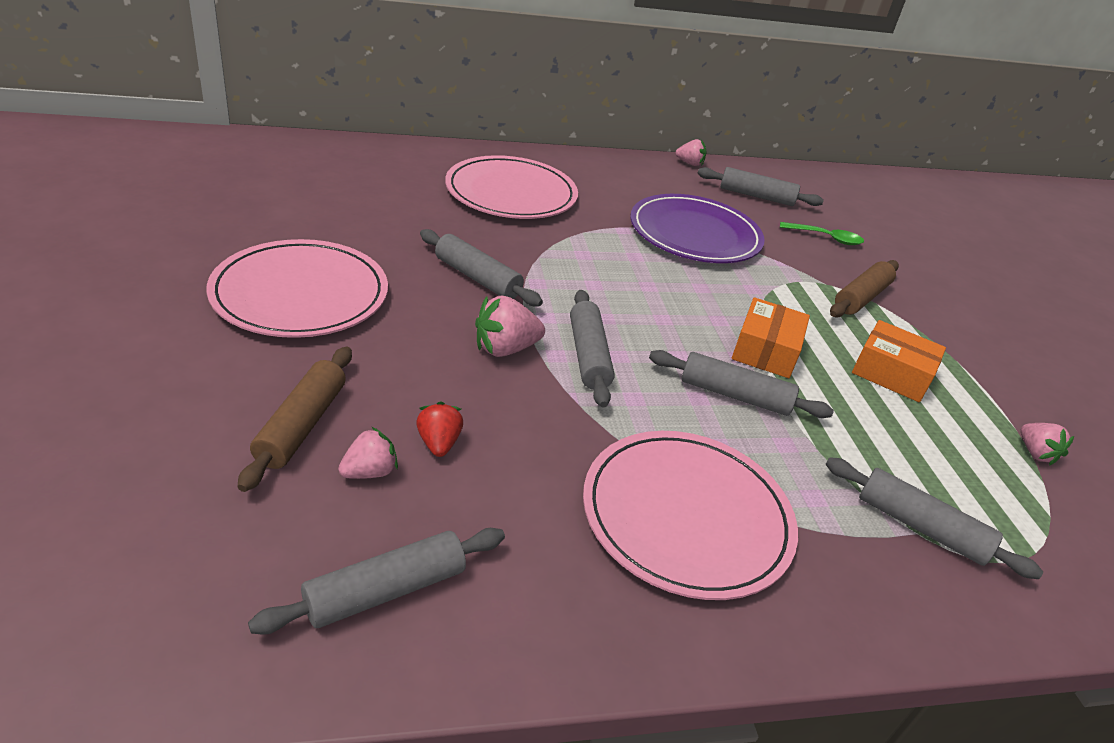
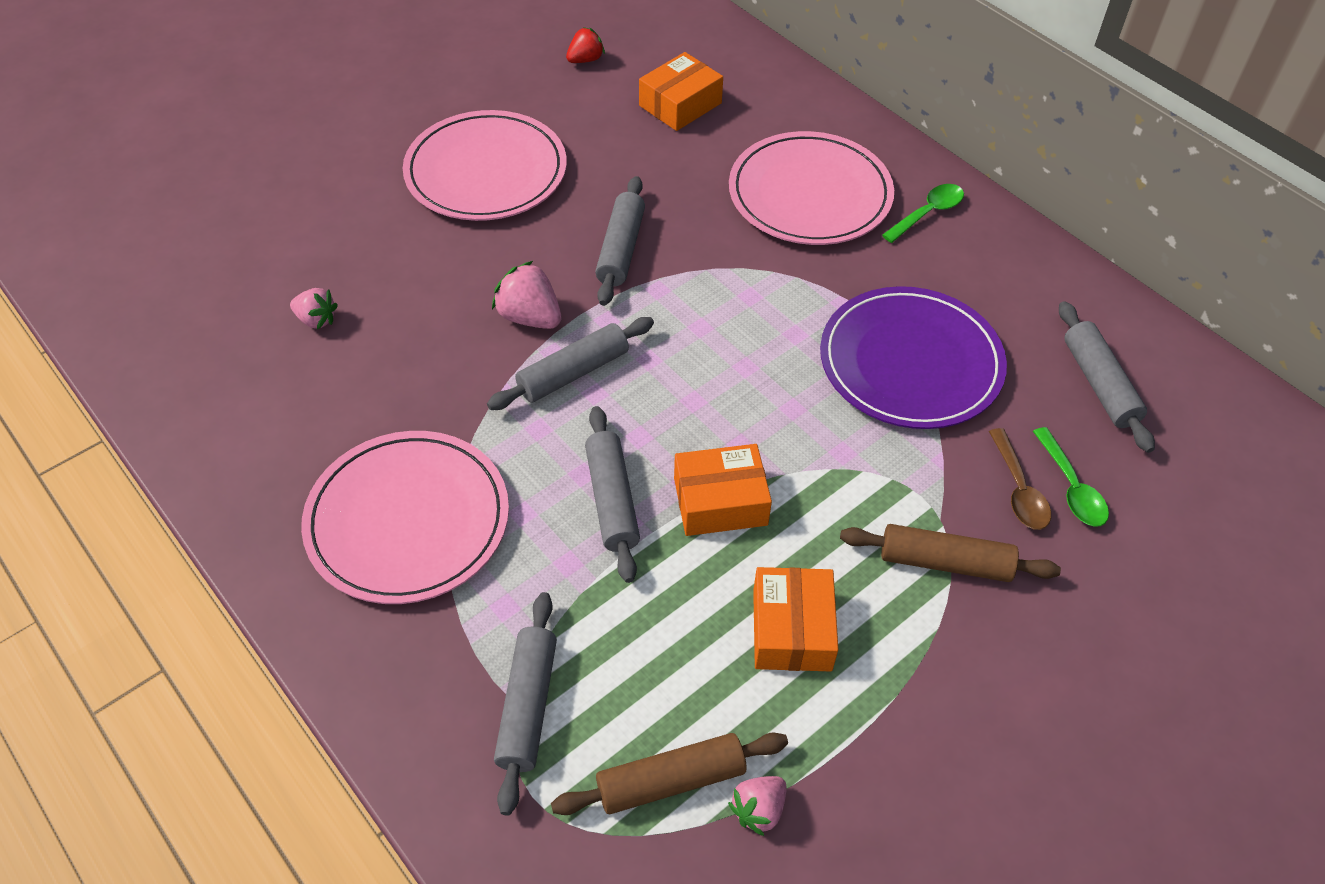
camera: 65 degrees right, 15 degrees up
(302, 425) = (336, 262): brown rolling pin -> brown rolling pin (671, 781)
(354, 189) = (680, 104): none -> orange box
(386, 591) = (216, 385): grey rolling pin -> none
(439, 443) = (375, 338): red strawberry -> red strawberry (585, 60)
(574, 171) = (928, 213): none -> green spoon
(689, 163) = (1103, 292): pink strawberry -> none
(818, 252) = (1018, 490): none -> brown spoon

